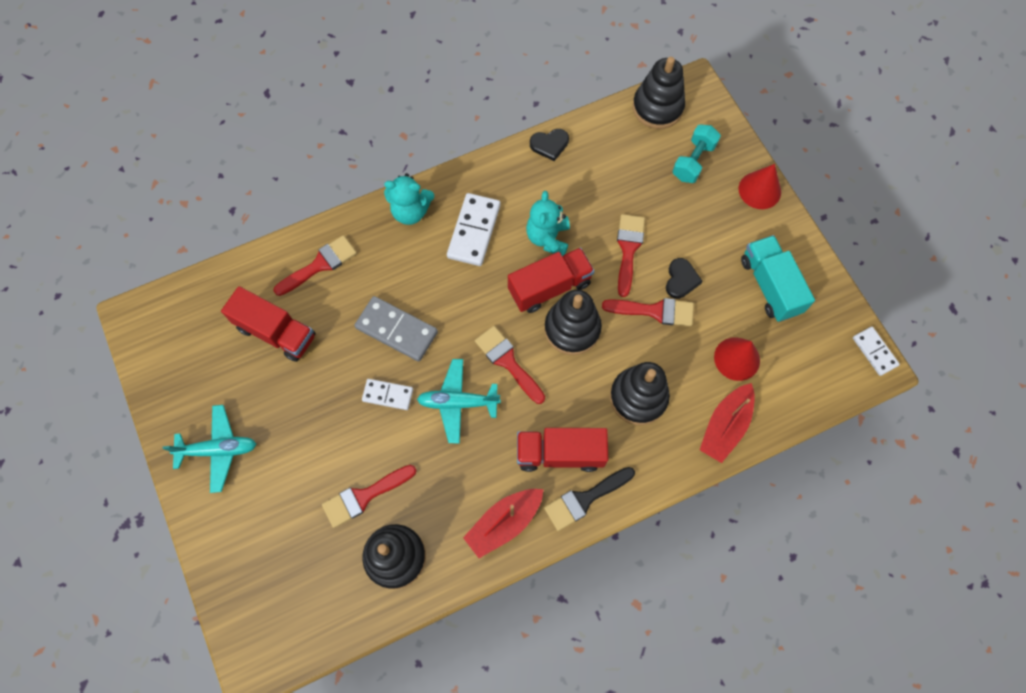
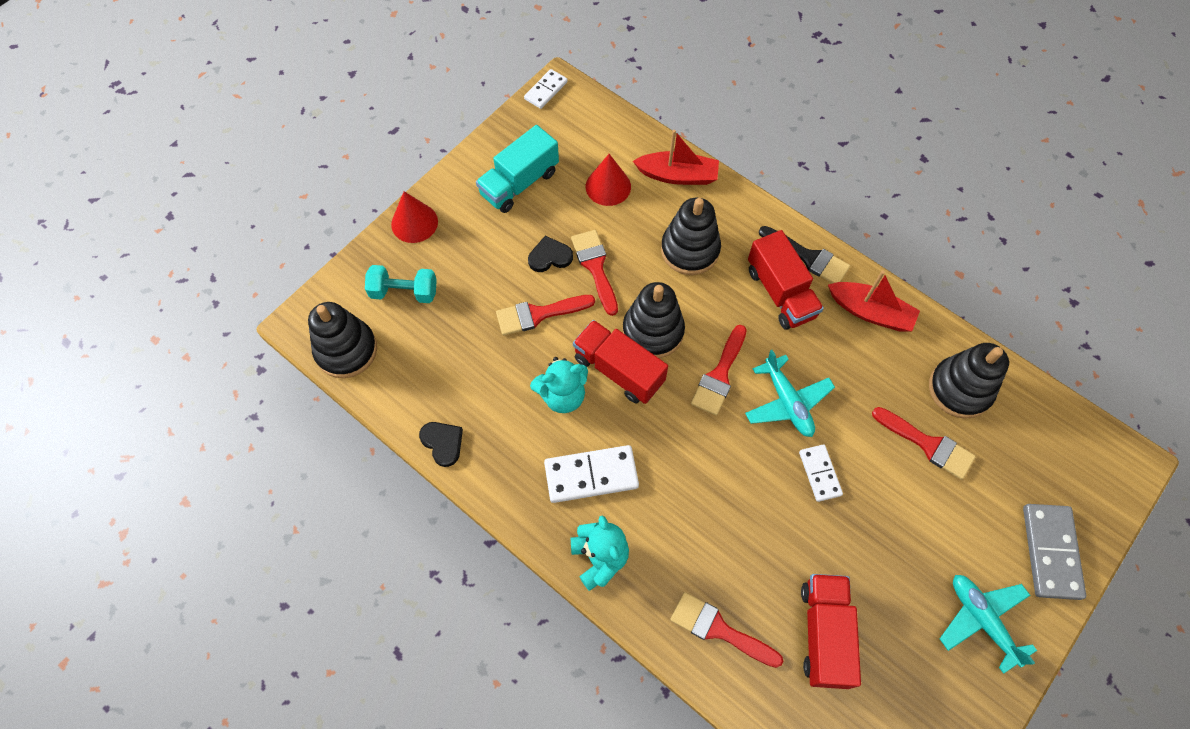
camera: 115 degrees left, 5 degrees down
(397, 330) = (747, 500): grey domino -> grey domino (1050, 552)

